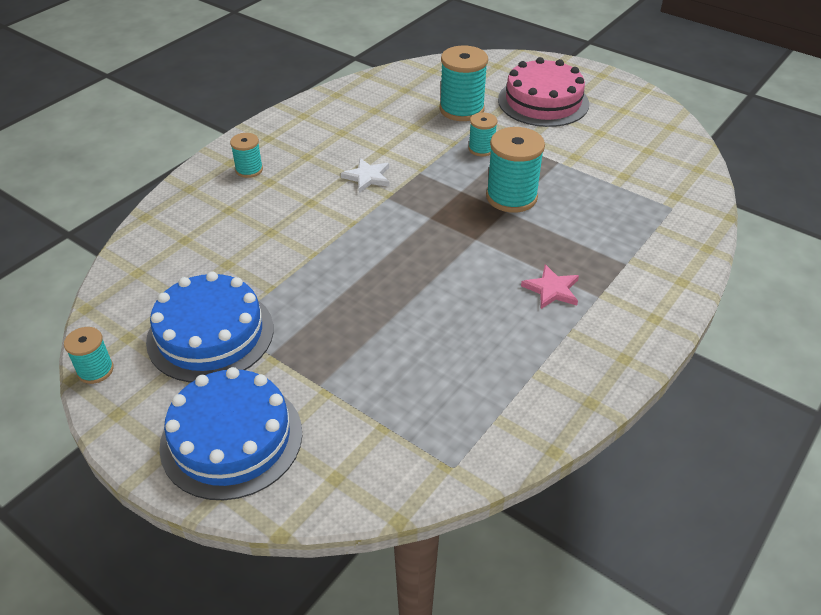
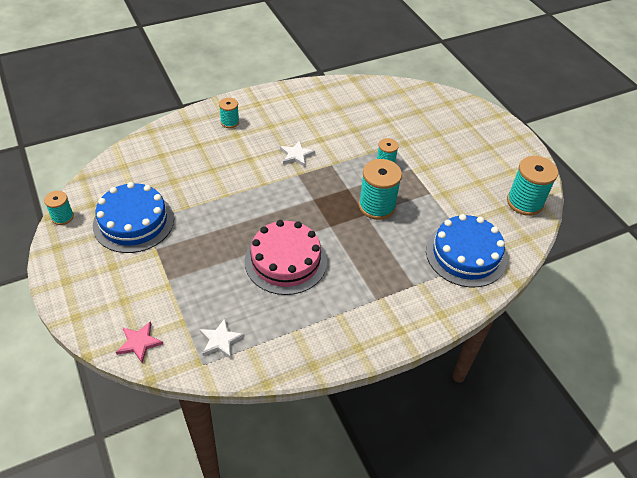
camera: 25 degrees right, 5 degrees up
(231, 438) = (101, 289): blue cake -> blue cake (465, 254)
(452, 427) = (220, 340): none -> white star
(461, 109) = (396, 128): turquoise spool -> turquoise spool (524, 202)
(543, 101) = (457, 143): pink cake -> pink cake (285, 261)
(552, 289) = (350, 281): pink star -> pink star (139, 343)

